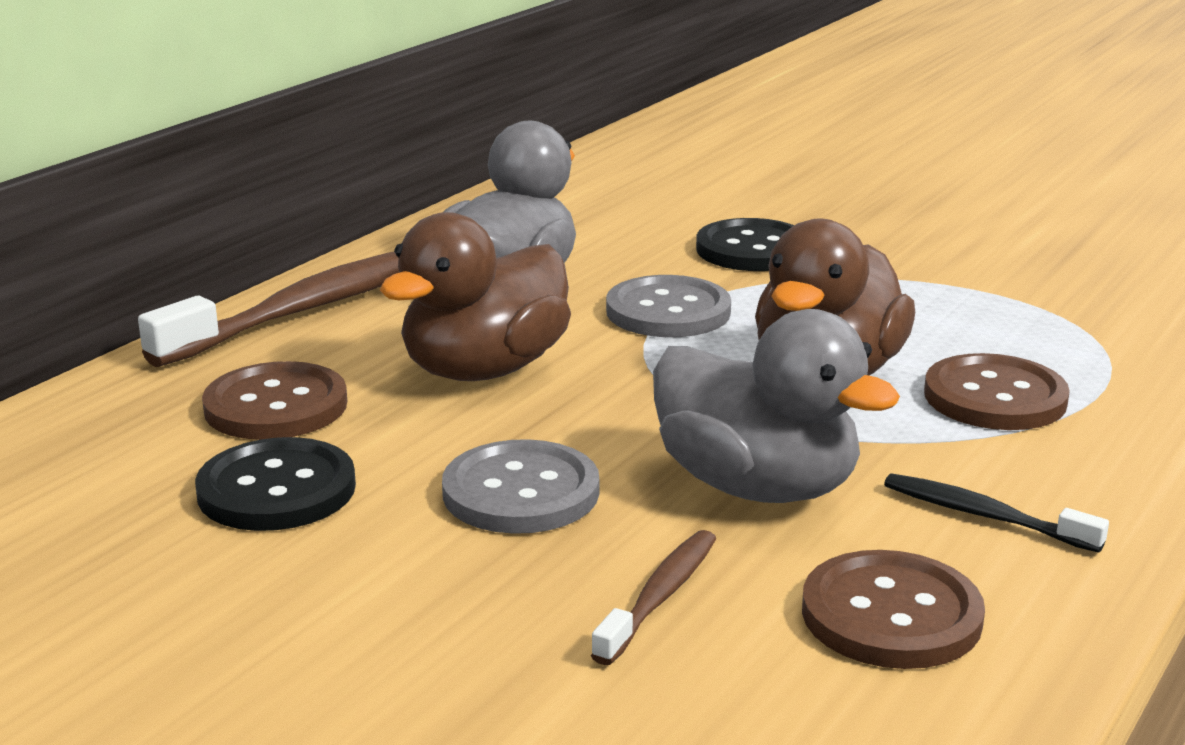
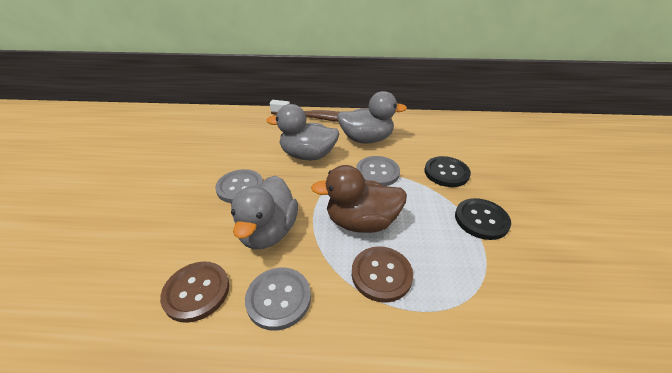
camera: 60 degrees right, 15 degrees up
(276, 406) = (264, 135): brown button -> none
(276, 490) = (222, 151): black button -> black button (481, 220)
(484, 370) = (307, 155): brown duck -> grey duck
(660, 596) = (192, 234): brown toothbrush -> none
(984, 516) = (278, 298): black toothbrush -> grey button

